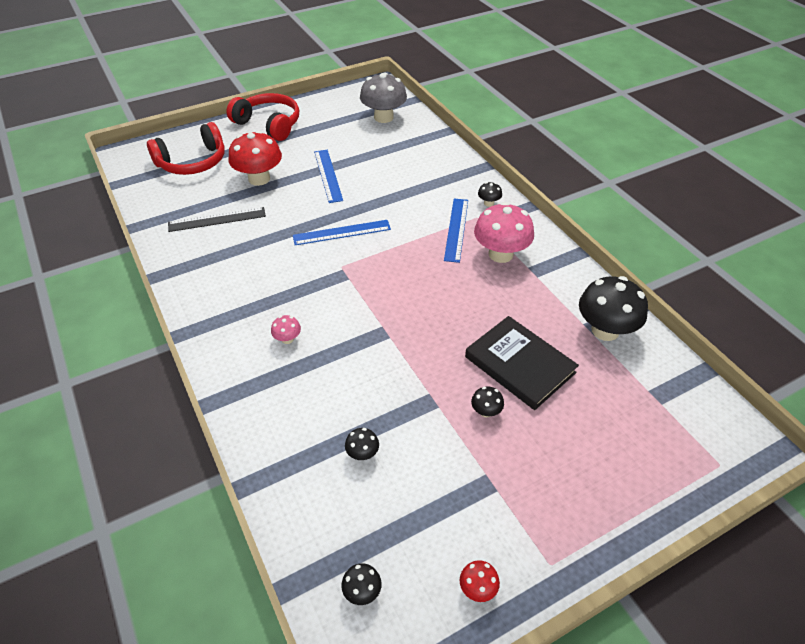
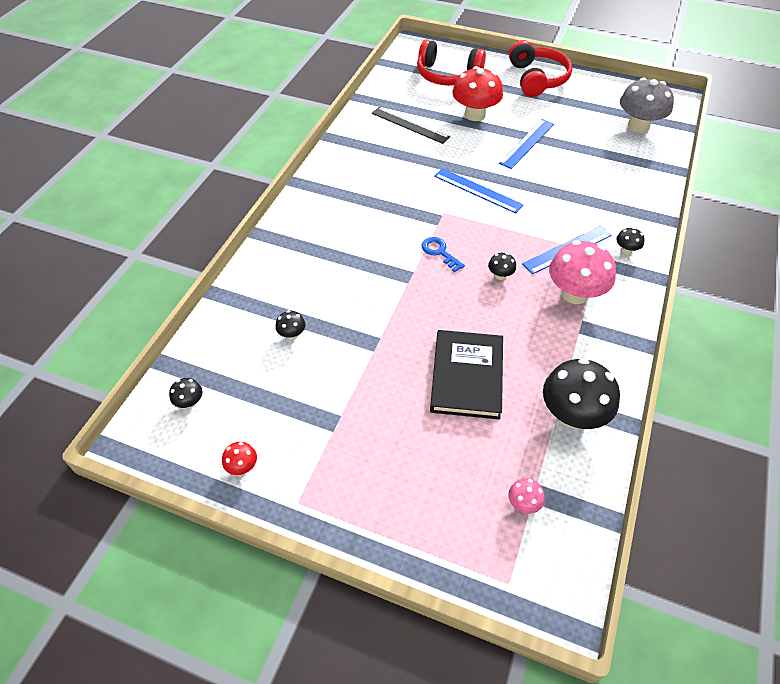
camera: 50 degrees right, 5 degrees up
(287, 339) = (346, 232): pink mushroom -> pink mushroom (523, 503)
(379, 297) = (439, 252): none -> blue key
(486, 411) = (398, 382): black mushroom -> black mushroom (500, 275)

